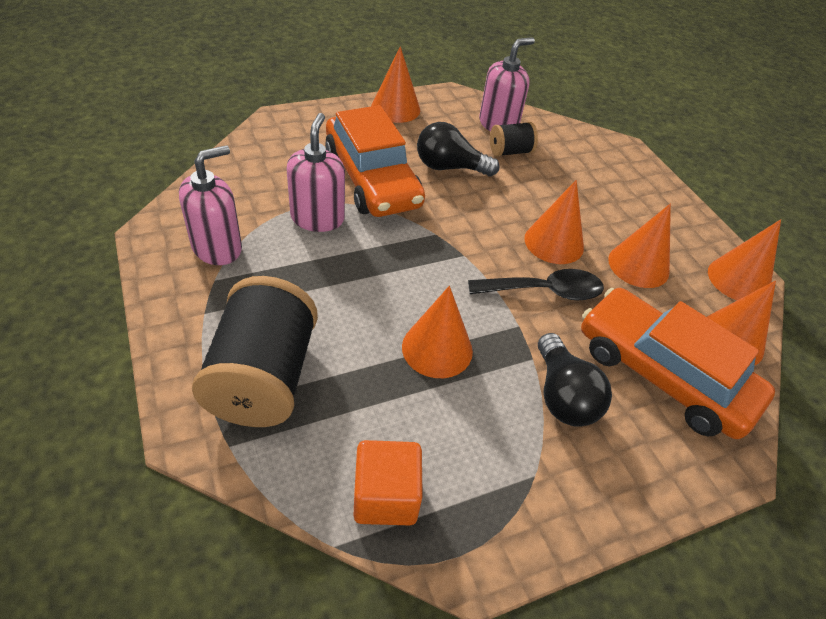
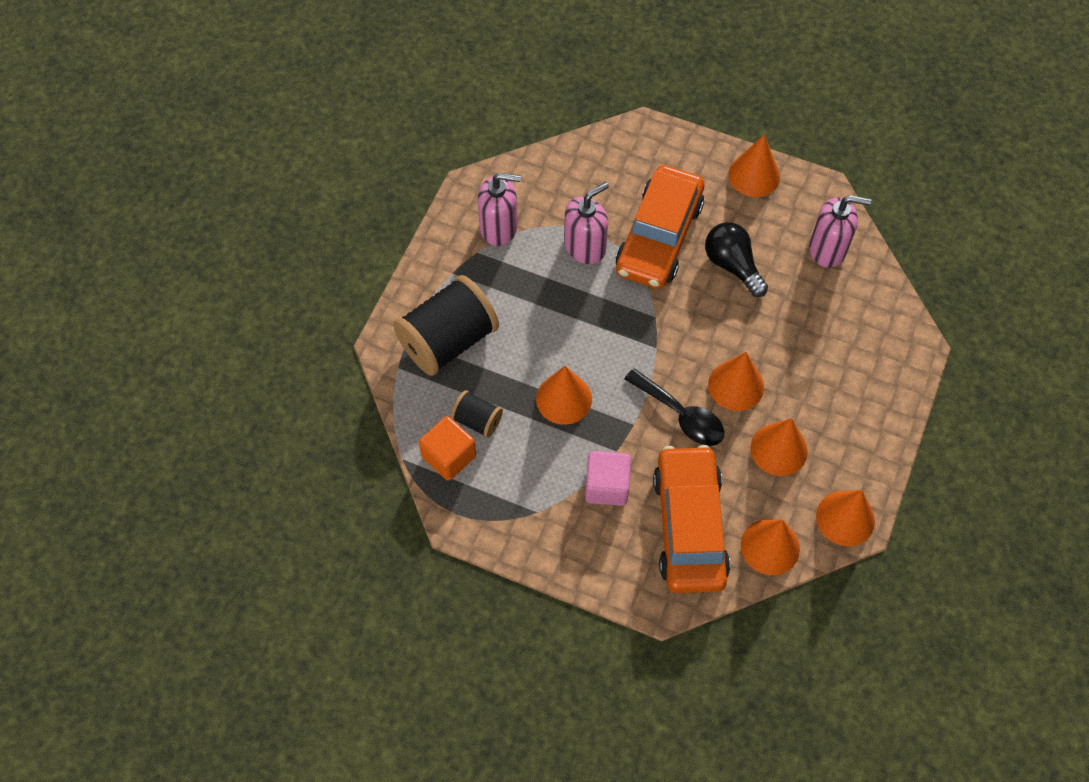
camera: 50 degrees right, 15 degrees up
(510, 152) = (803, 283): black spool -> black spool (477, 420)
(563, 395) = (607, 486): black light bulb -> pink cube

